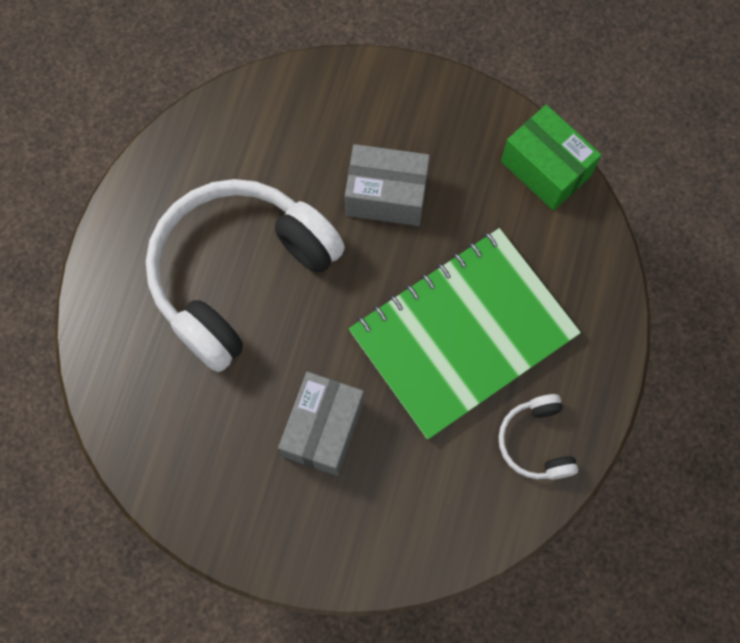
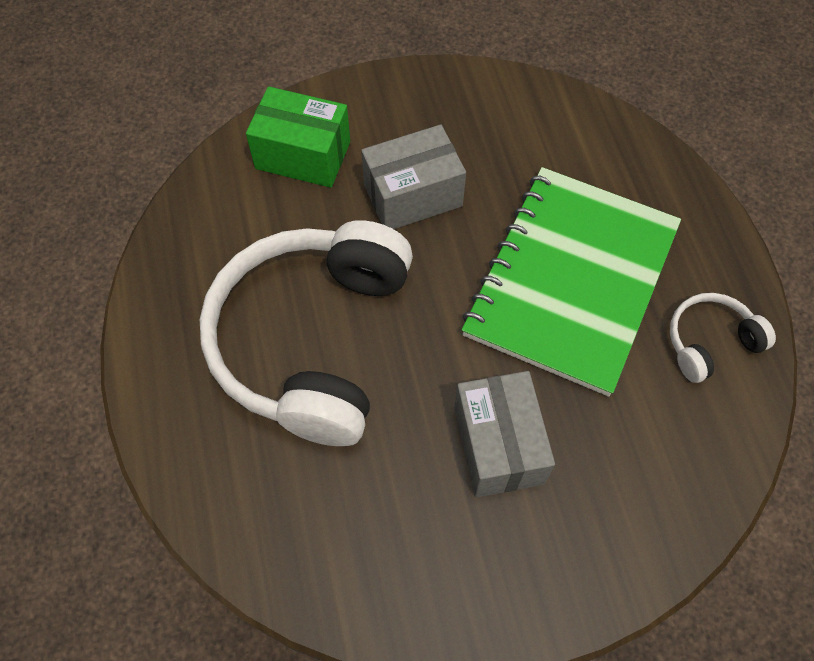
camera: 30 degrees left, 10 degrees down
(536, 442) = (710, 342): white headphones -> white headphones turned 105 degrees clockwise
(545, 168) = (543, 103): green box -> green box (303, 155)

